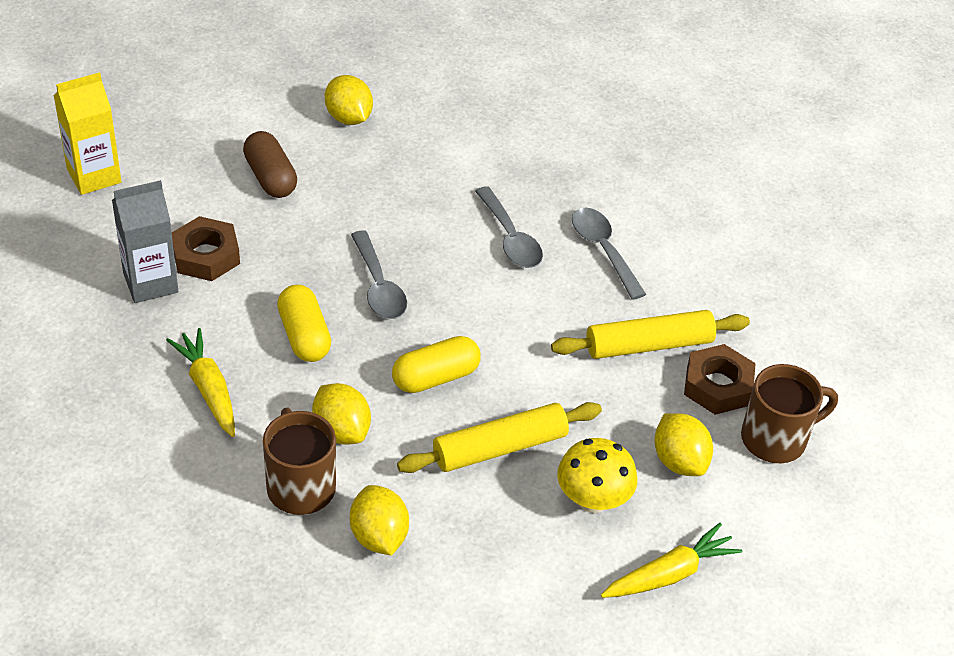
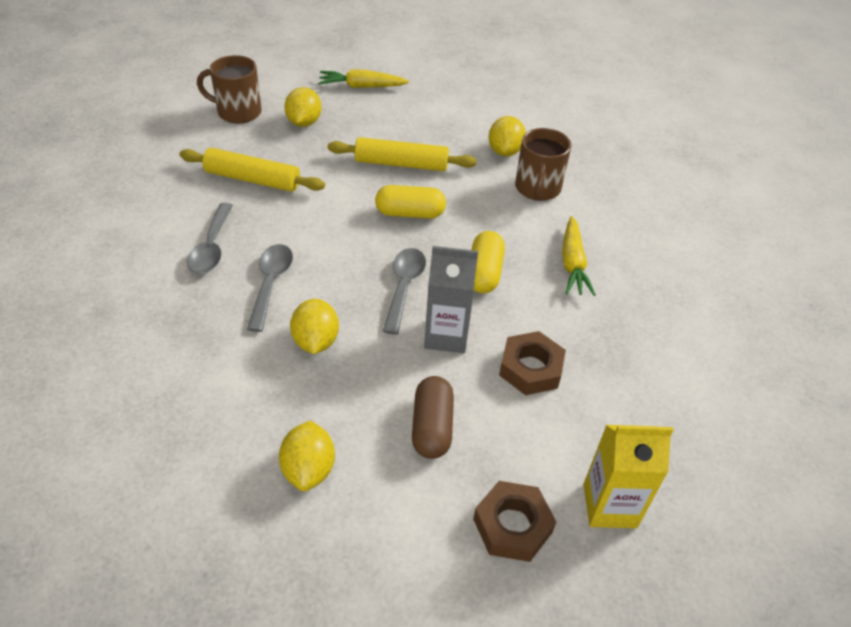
camera: 150 degrees left, 0 degrees up
(150, 282) = (588, 362): grey carton -> grey carton (446, 335)
(341, 431) = (494, 207): yellow lemon -> yellow lemon (316, 341)
(593, 500) = (370, 124): yellow mushroom -> none
(717, 386) = (238, 145): brown nut -> brown nut (512, 525)

